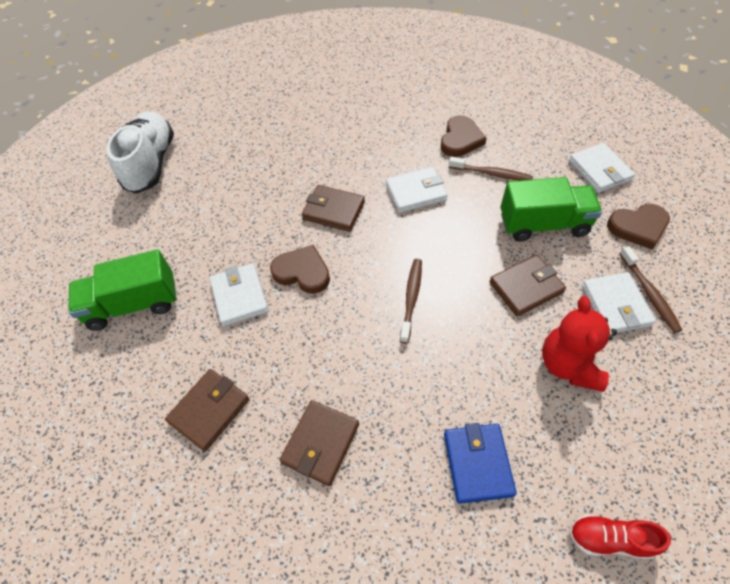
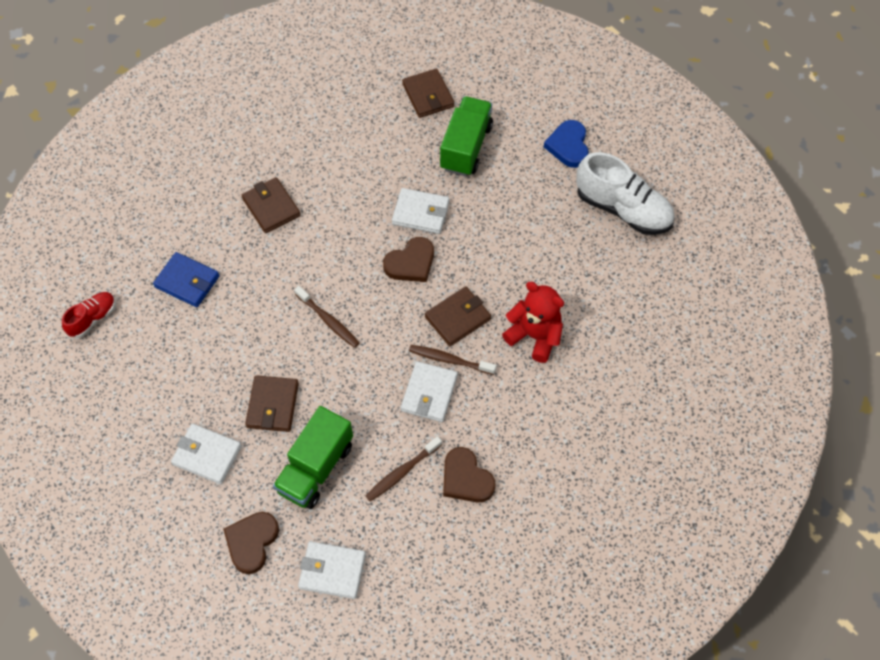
camera: 120 degrees right, 5 degrees up
(94, 228) = (568, 146): none -> blue heart
(209, 410) = (343, 160): brown wallet -> brown wallet (428, 95)
(568, 365) = (196, 383): red teddy bear -> red teddy bear (534, 336)
(649, 293) = (194, 489): brown toothbrush -> brown toothbrush (449, 360)

